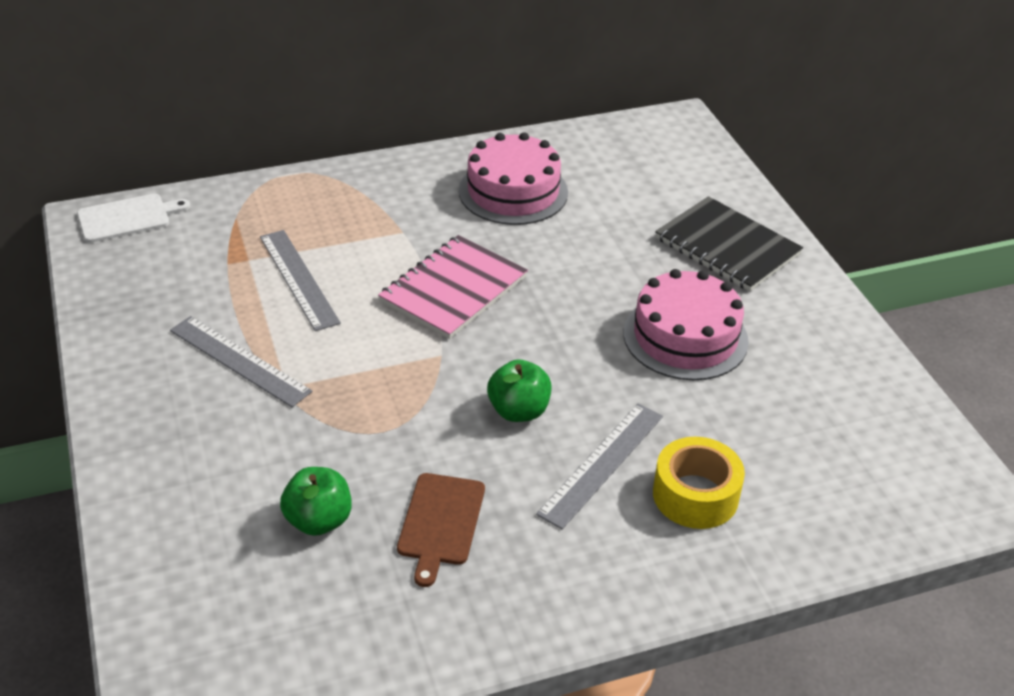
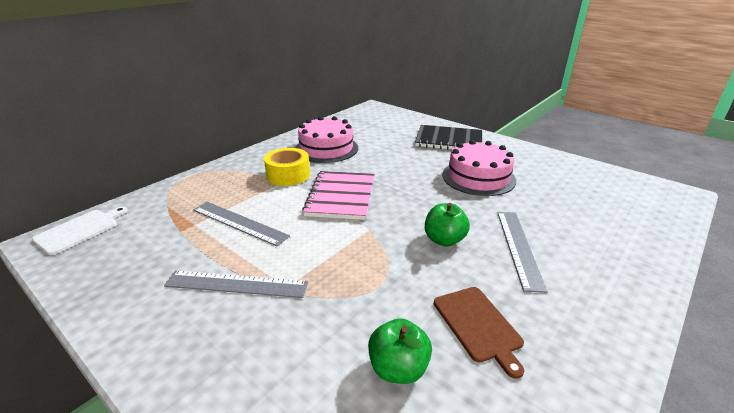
camera: 30 degrees left, 10 degrees down
(695, 495) = (580, 242): yellow tape -> yellow tape (288, 175)

